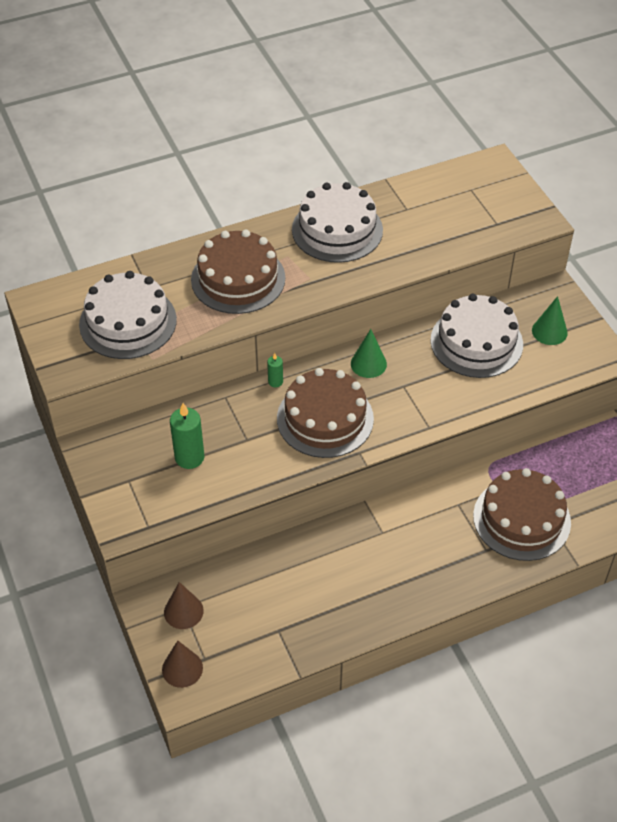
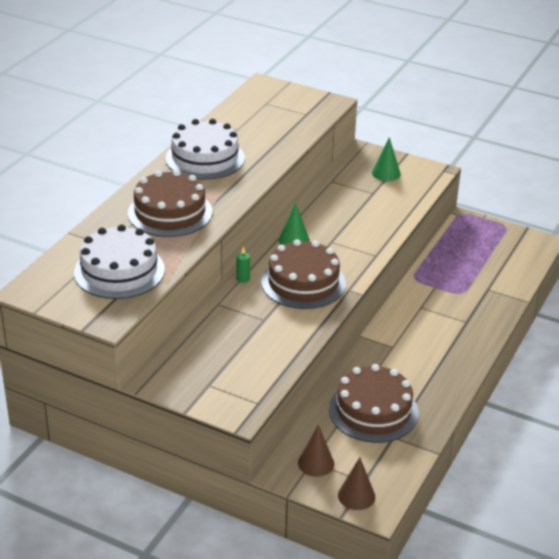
camera: 40 degrees left, 15 degrees down
(189, 457) = (237, 349): green candle -> none
(476, 342) = (348, 198): white cake -> none
(521, 519) = (467, 295): brown cake -> brown cake (373, 411)

